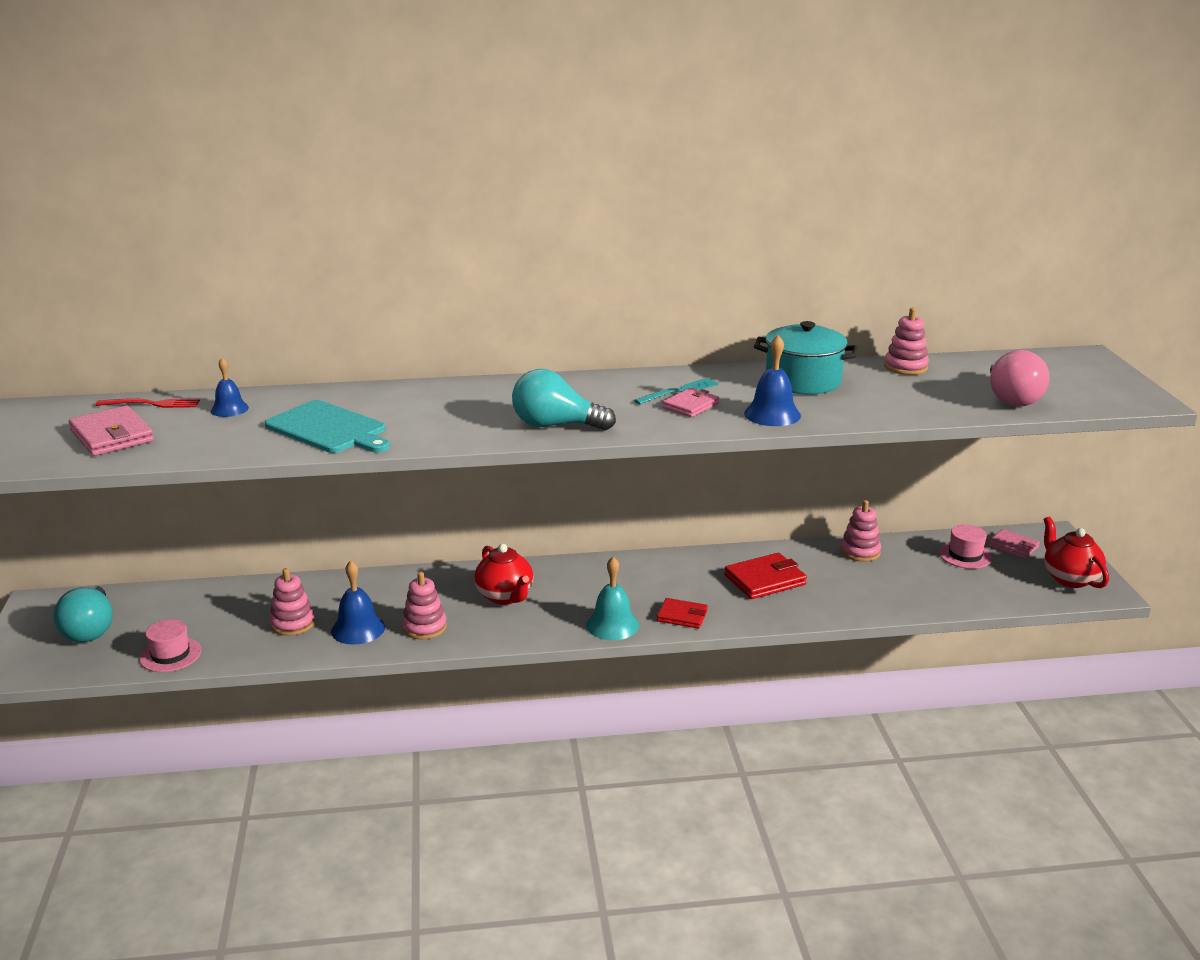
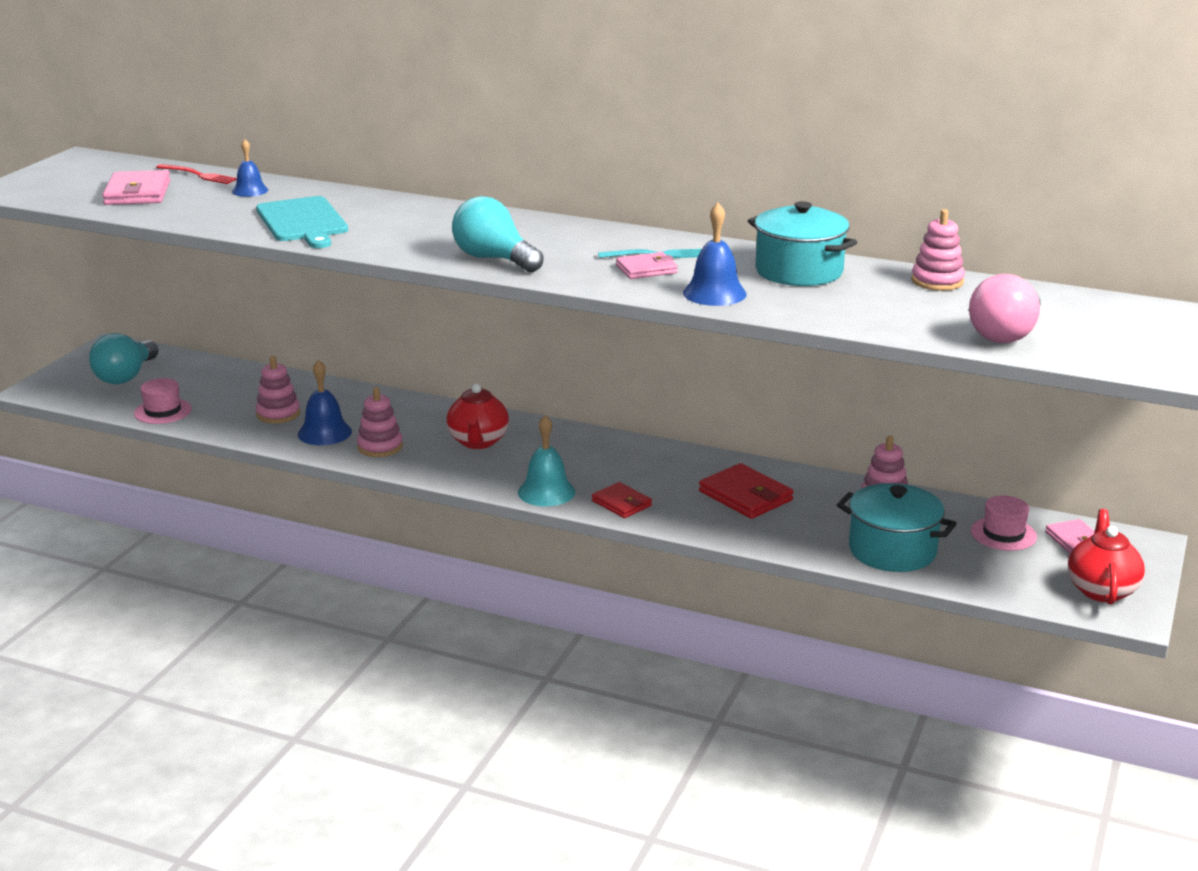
camera: 30 degrees right, 0 degrees up
(765, 580) = (745, 496): red wallet -> red wallet turned 45 degrees clockwise
(913, 592) = (892, 550): none -> turquoise pot

